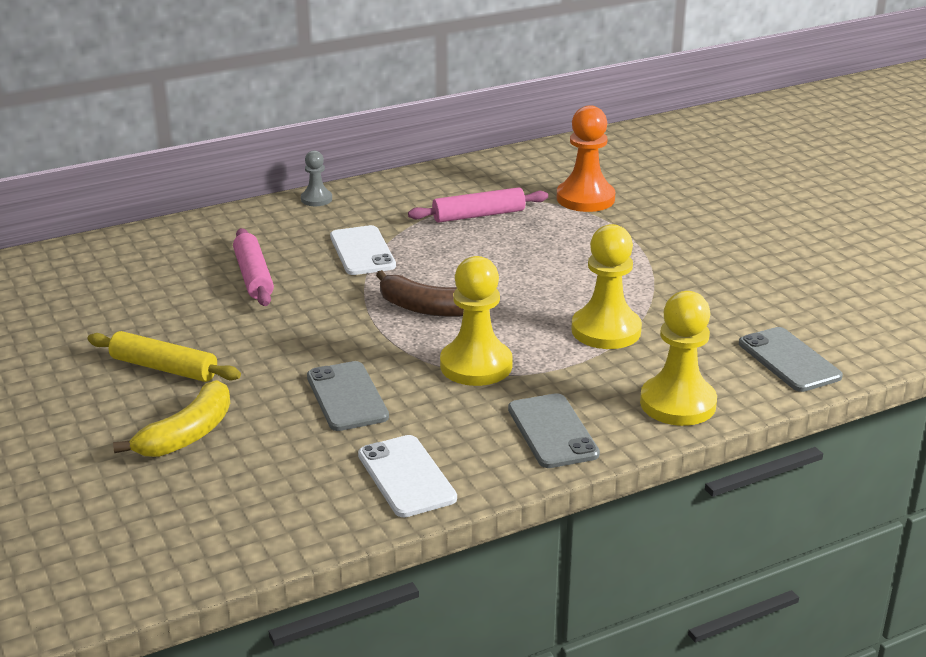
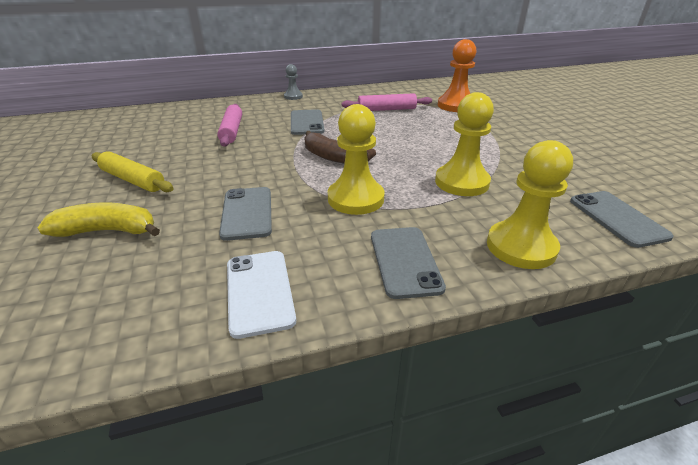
camera: 10 degrees right, 5 degrees up
(188, 435) = (108, 231): yellow banana -> yellow banana turned 135 degrees counterclockwise
(362, 251) = (307, 122): white phone -> grey phone

